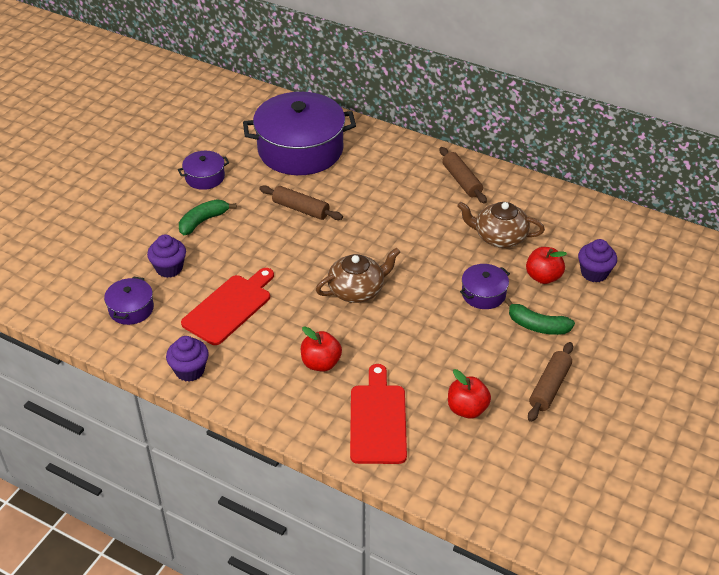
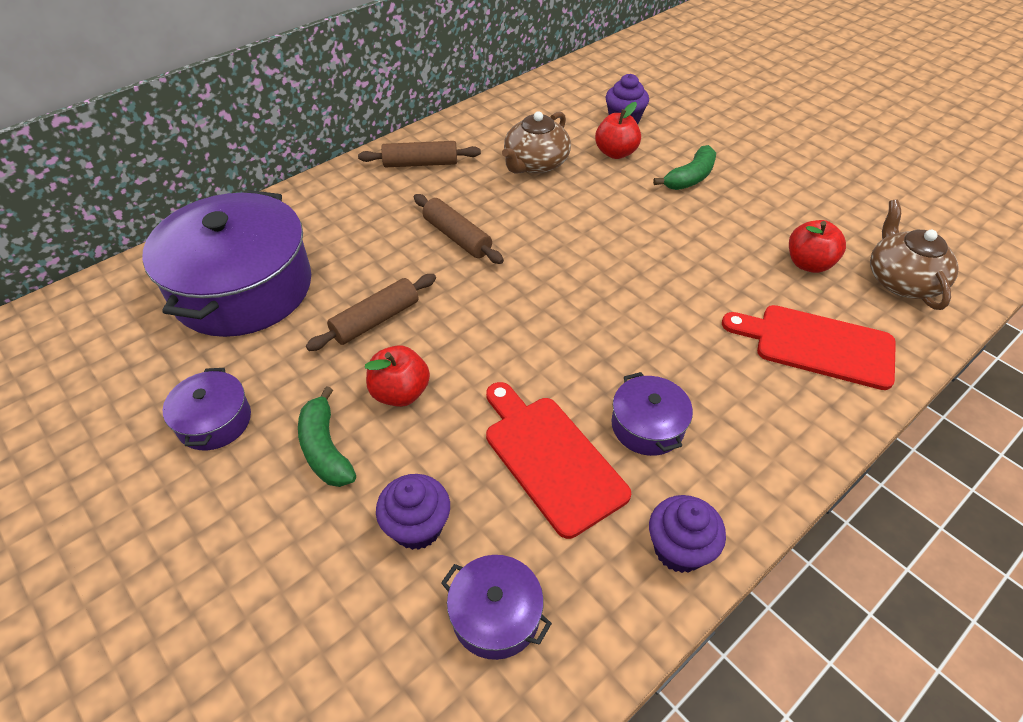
camera: 70 degrees left, 5 degrees up
(321, 363) = (703, 376): red apple -> red apple (400, 393)
(357, 290) = (573, 304): brown teapot -> brown teapot (901, 281)
(483, 294) = (625, 201): purple pot -> purple pot (647, 426)
(549, 387) = (784, 195): brown rolling pin -> brown rolling pin (457, 237)

